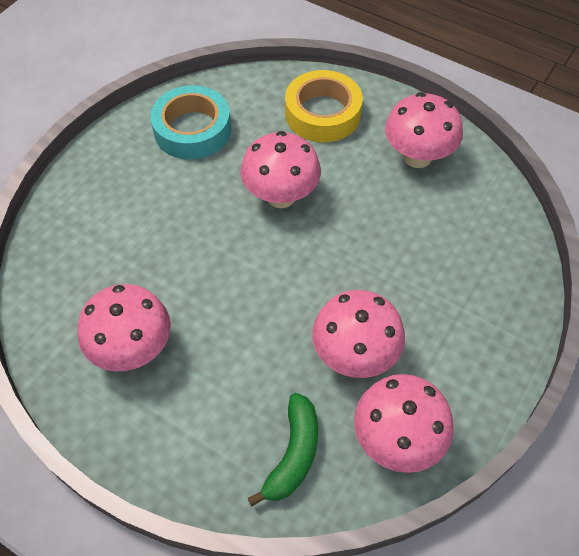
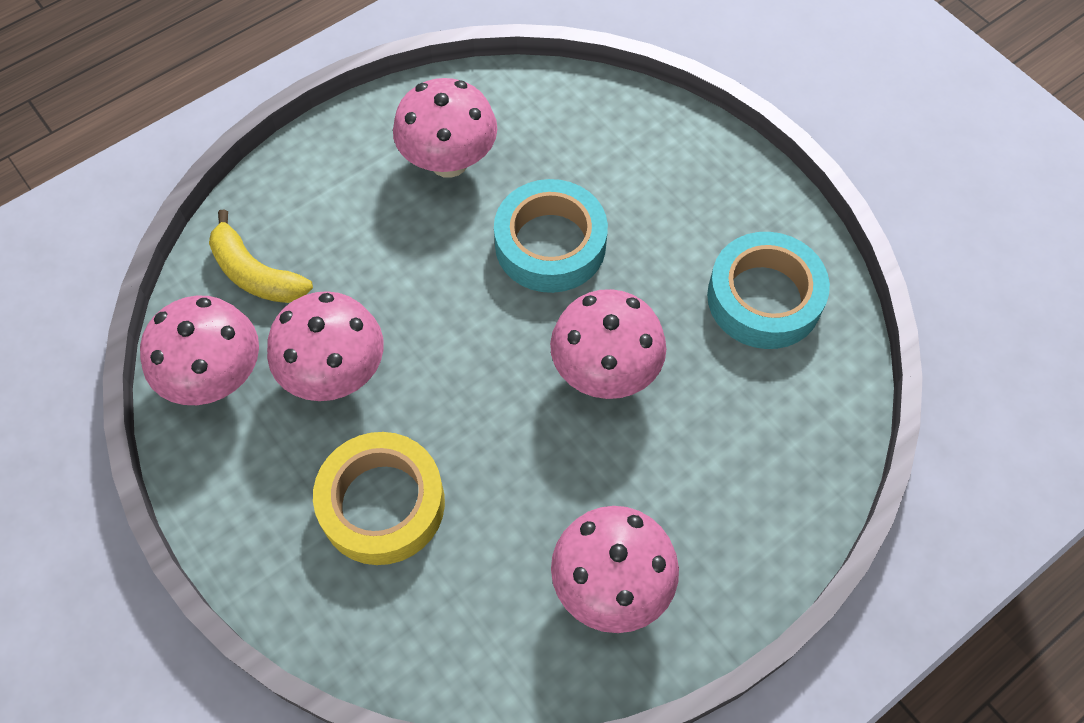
camera: 110 degrees right, 5 degrees up
(190, 255) = (550, 244): none -> turquoise tape
(293, 454) = (256, 273): green banana -> yellow banana
(322, 113) = (744, 481): yellow tape -> yellow tape (382, 504)

